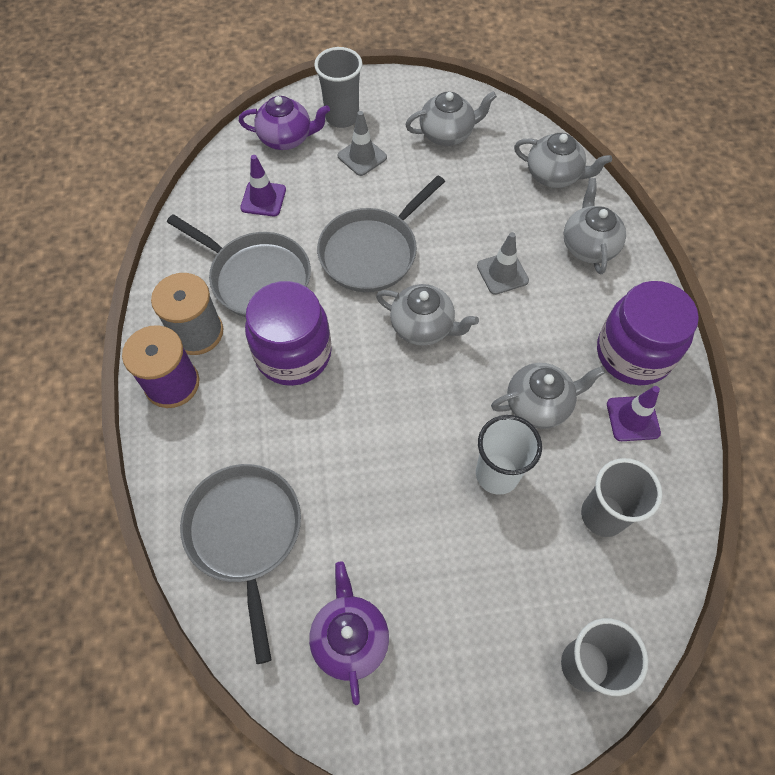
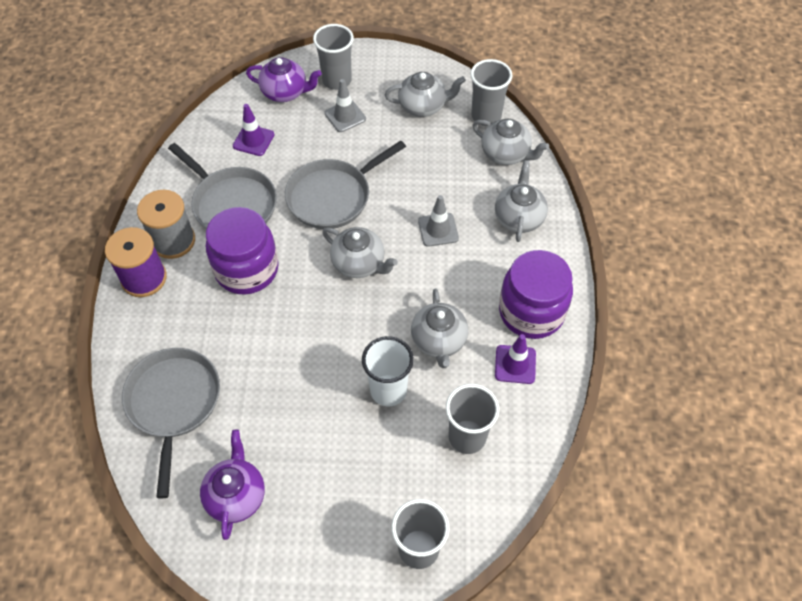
camera: 10 degrees right, 5 degrees down
(520, 135) = (486, 116): none -> grey cup
(539, 404) = (439, 341): grey teapot -> grey teapot turned 90 degrees clockwise

